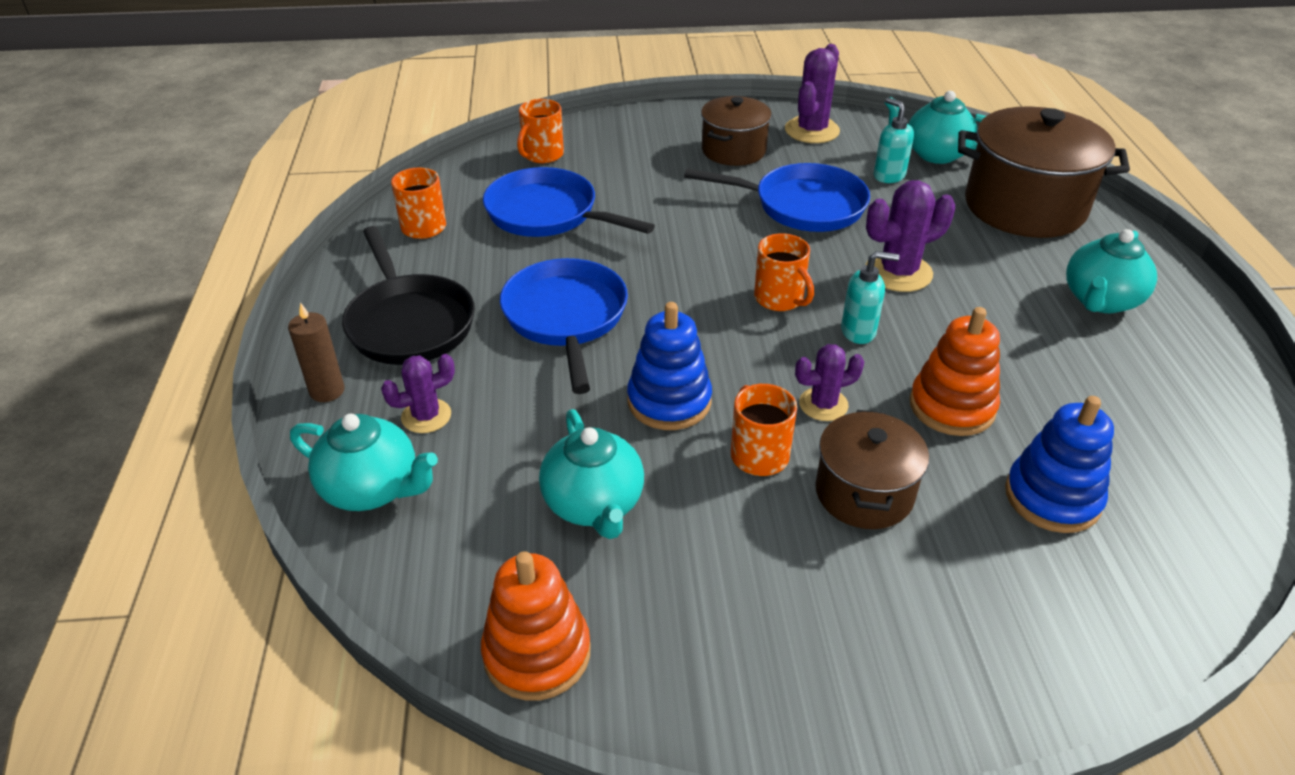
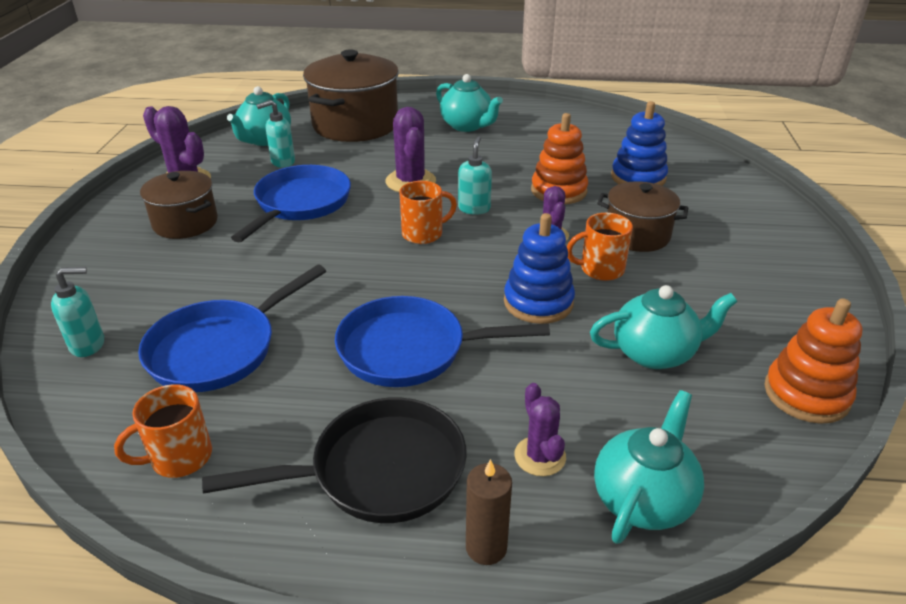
camera: 80 degrees left, 5 degrees down
(542, 155) = (88, 345): orange mug -> turquoise soap dispenser

